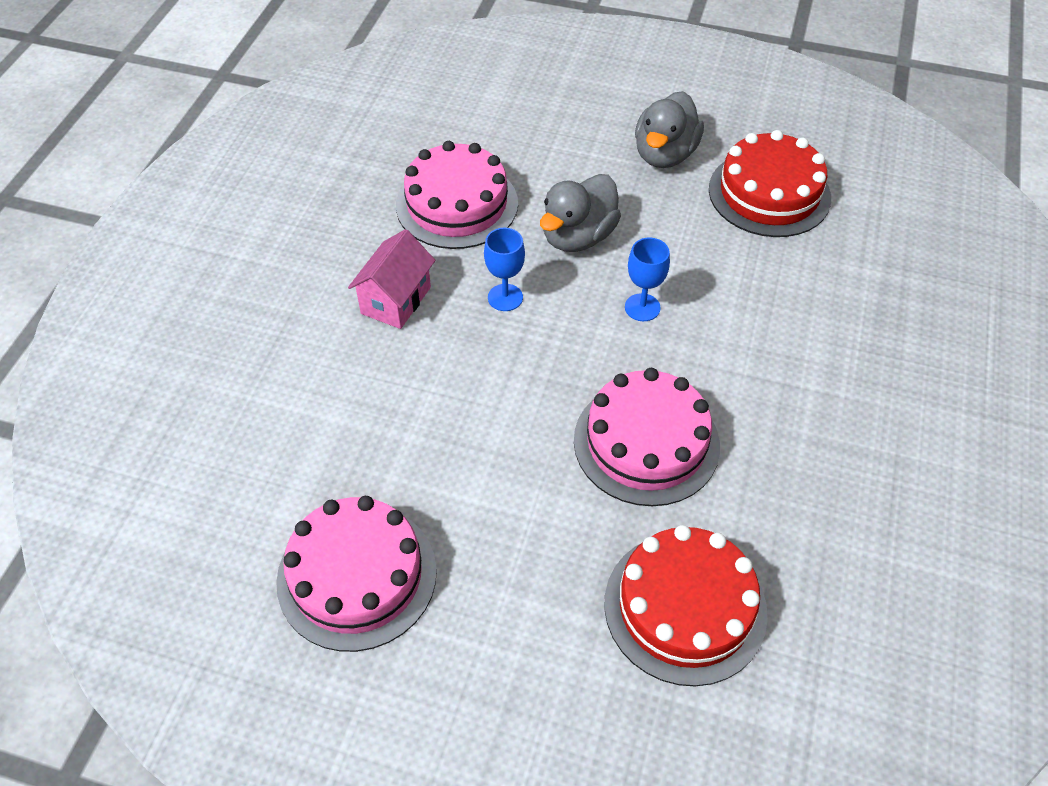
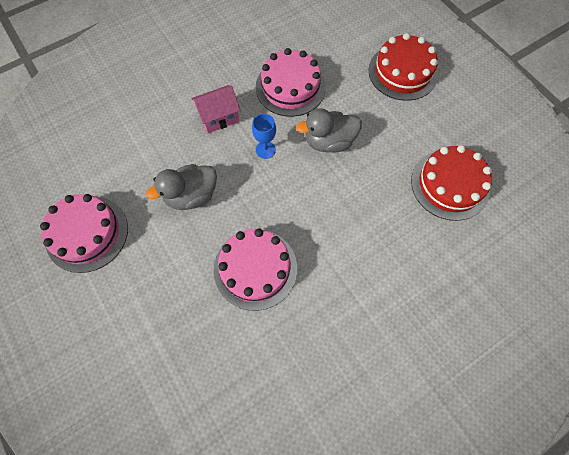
camera: 40 degrees right, 15 degrees up
(642, 307) = (322, 200): blue goblet -> none
(664, 154) = (416, 126): grey duck -> grey duck (191, 196)
(685, 607) = (193, 358): red cake -> red cake (402, 72)

